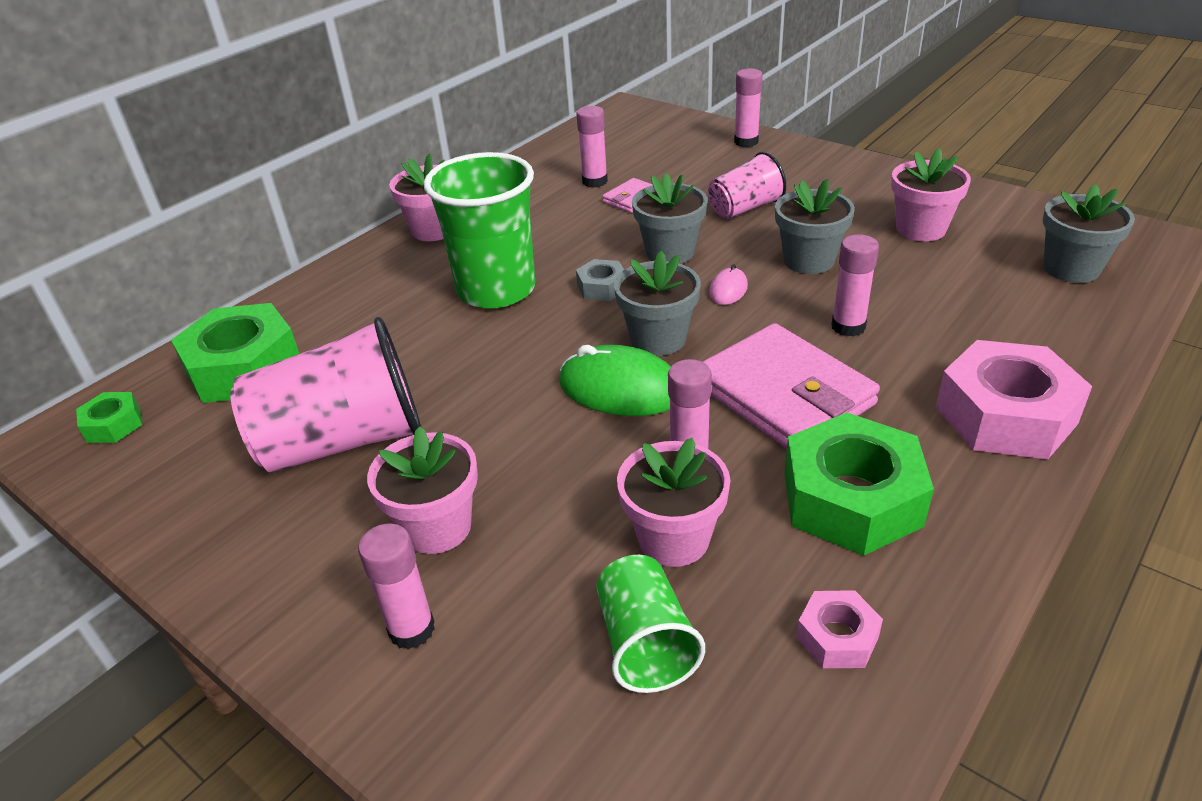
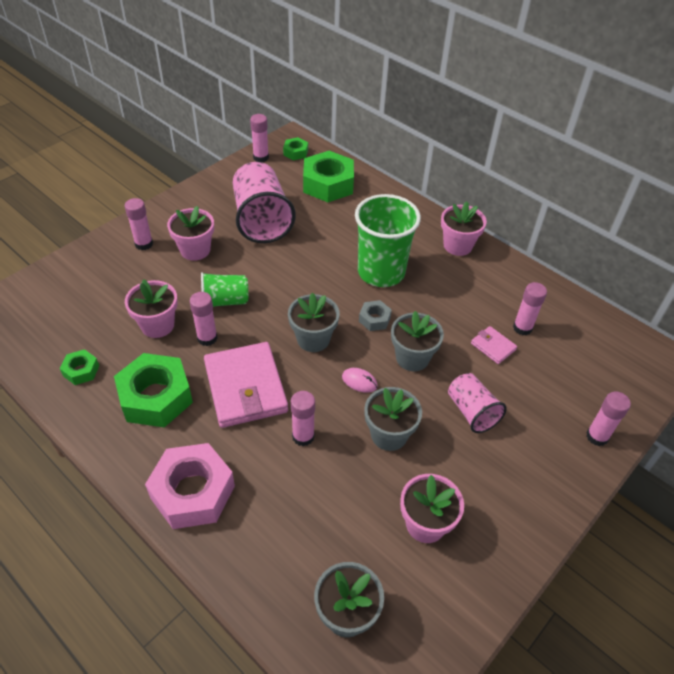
camera: 90 degrees right, 10 degrees up
(111, 477) = (261, 157): none -> pink glue stick
(620, 389) = (271, 318): green mouse -> none
(645, 643) = (106, 309): green cup -> green cup (224, 301)
(783, 394) = (245, 387): pink wallet -> pink wallet turned 75 degrees counterclockwise
(837, 637) = (81, 371): pink nut -> green nut

